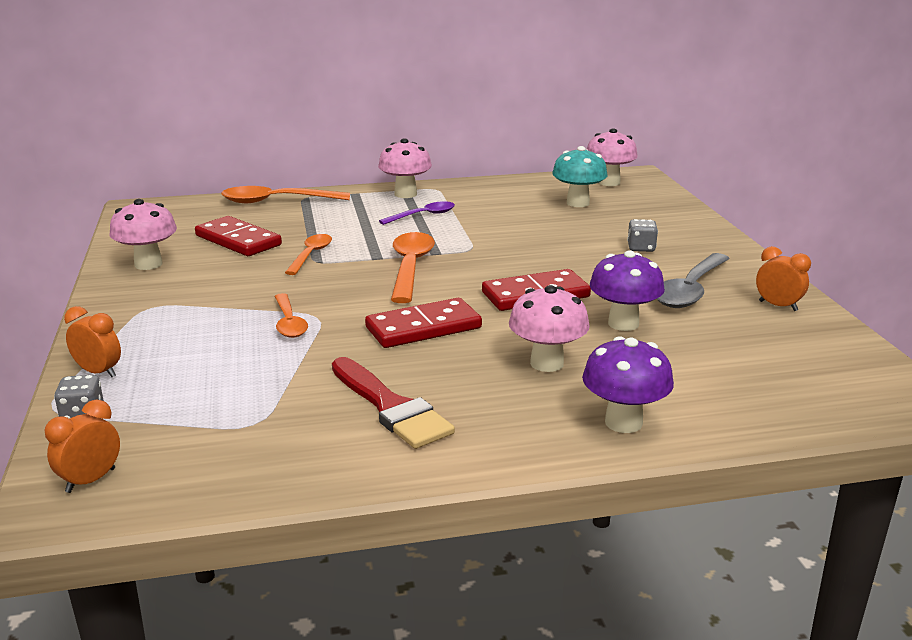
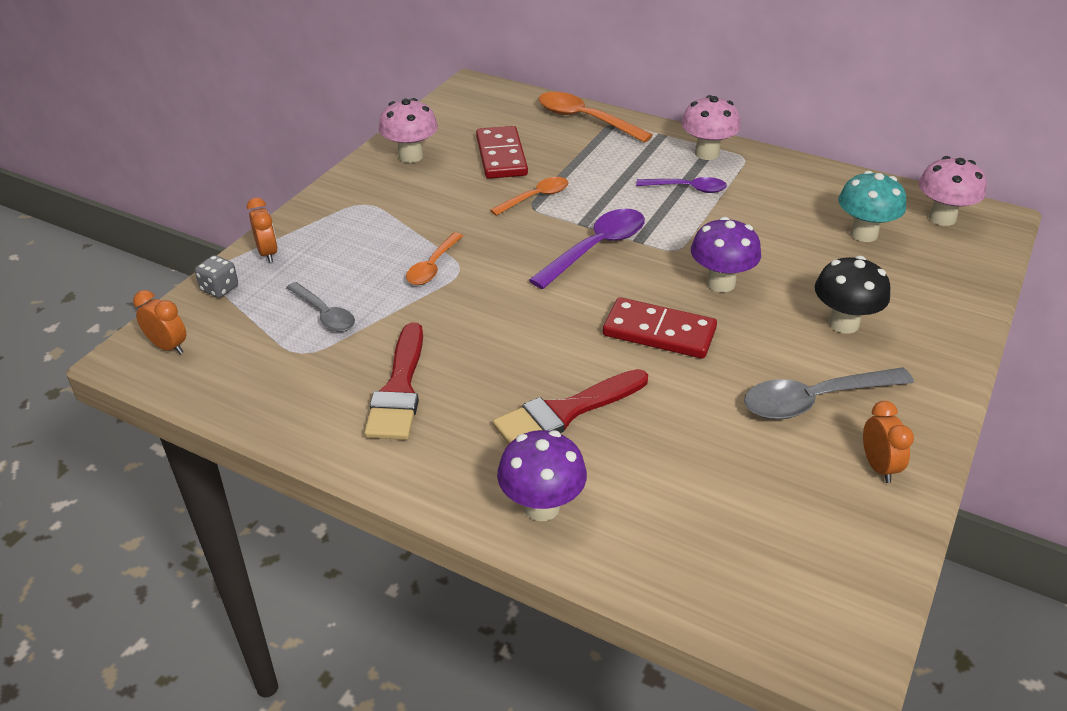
camera: 40 degrees right, 15 degrees up
(90, 480) = (168, 347): orange clock -> orange clock turned 45 degrees clockwise
(234, 389) = (325, 314): none -> grey spoon
(410, 267) = (596, 248): orange spoon -> purple spoon
(423, 328) = (520, 322): red domino -> none
(547, 363) = (565, 412): pink mushroom -> red brush
(623, 323) = (691, 405): purple mushroom -> purple mushroom (720, 283)
(641, 248) = (843, 323): grey dice -> black mushroom

